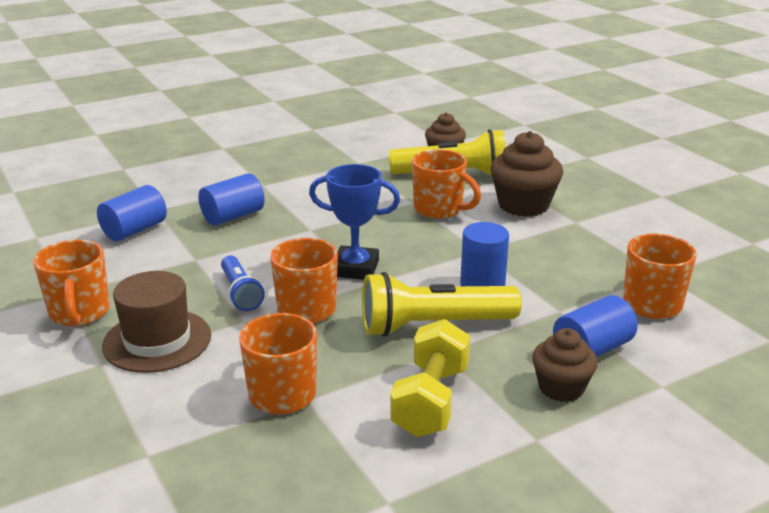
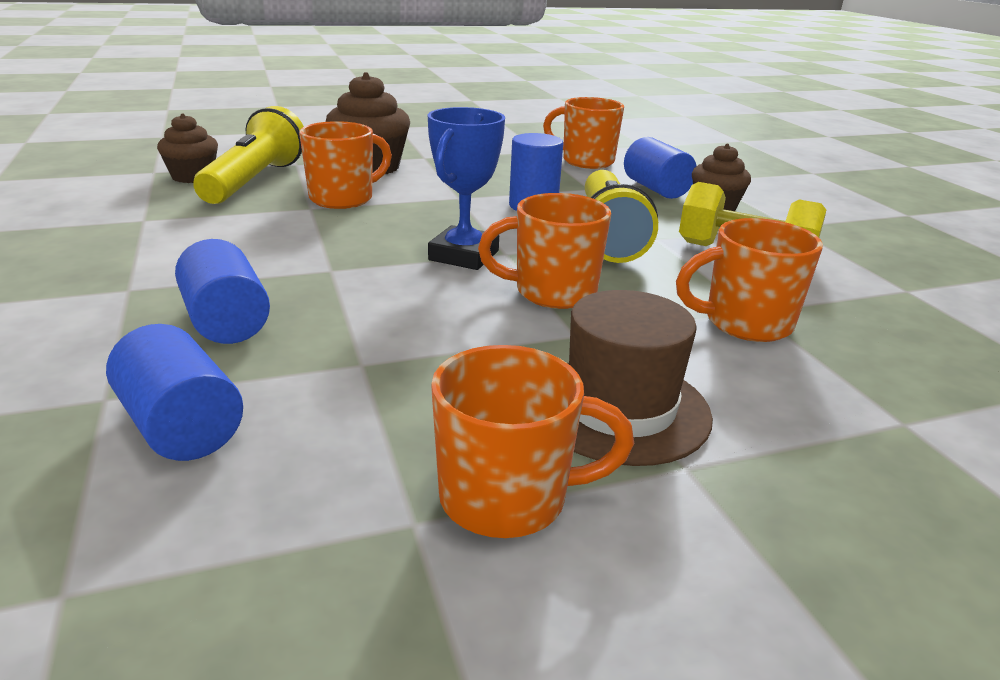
camera: 80 degrees left, 0 degrees up
(240, 293) = (495, 332): blue flashlight -> none

